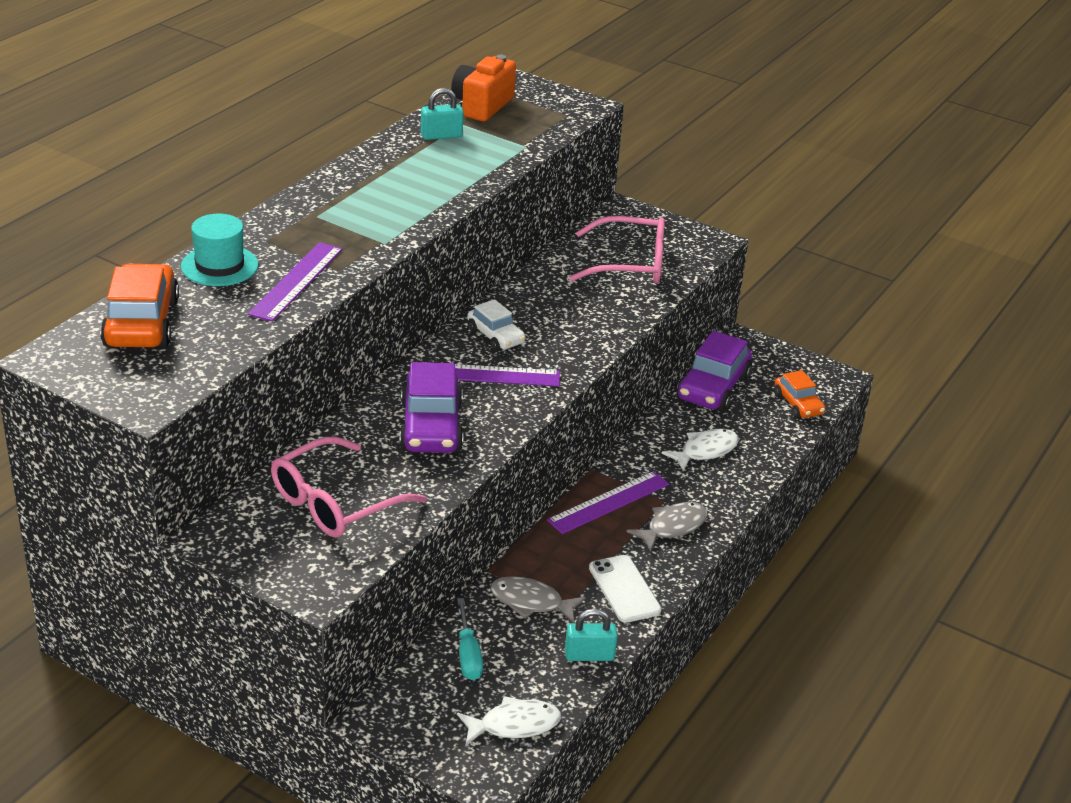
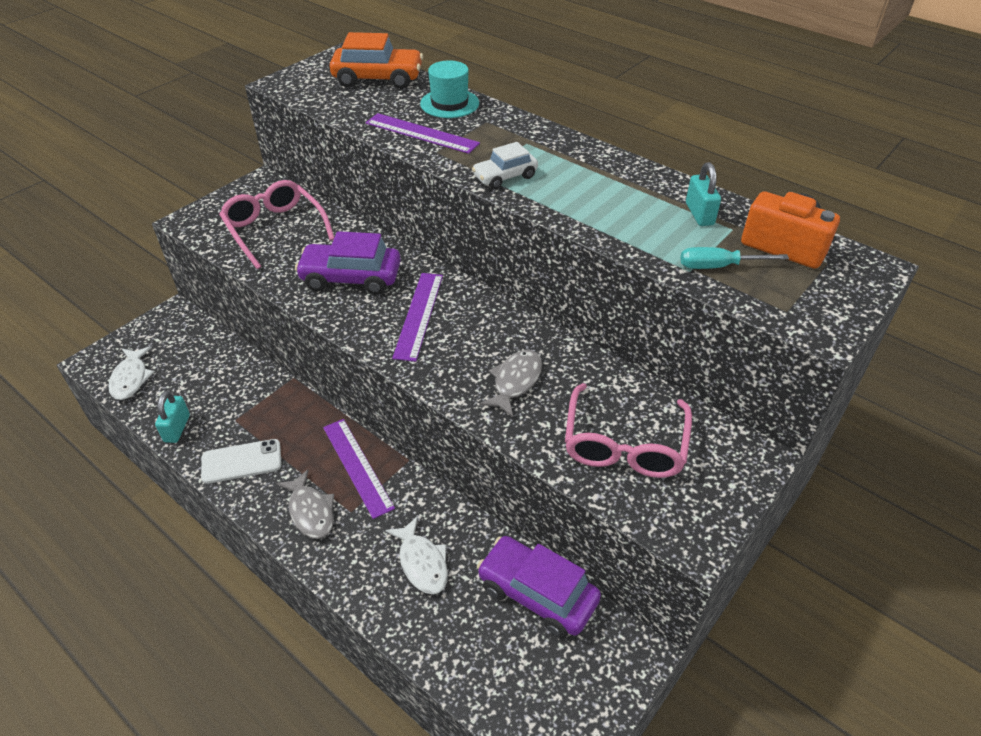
camera: 100 degrees right, 10 degrees up
(468, 654) = (209, 360): turquoise screwdriver -> turquoise screwdriver (718, 266)
(495, 336) = (480, 324): white car -> white car (505, 177)
(531, 602) = (249, 399): grey fish -> grey fish (515, 381)
(798, 404) = (501, 687): orange car -> none

